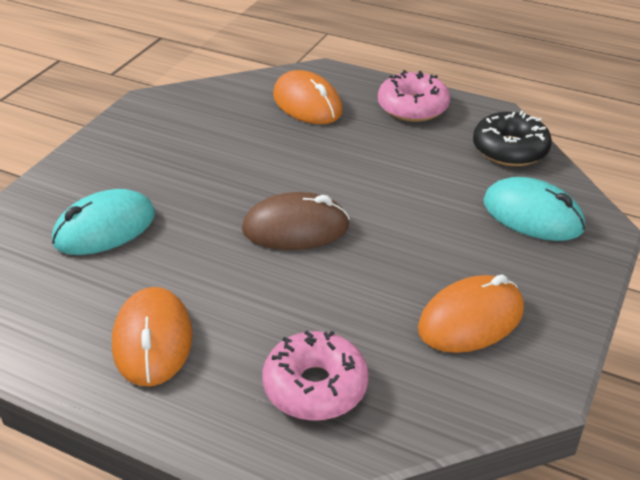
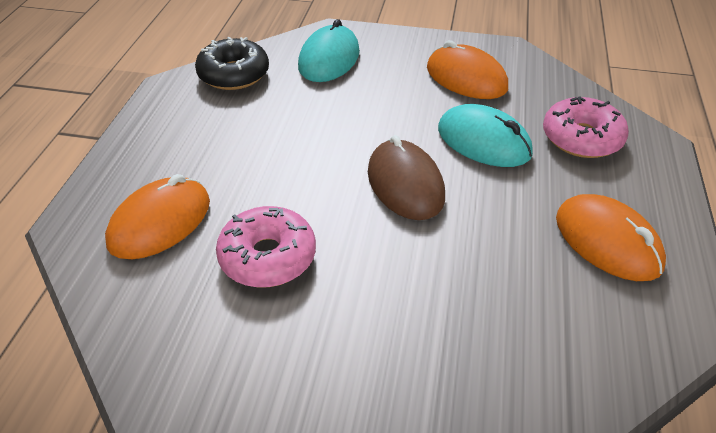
camera: 105 degrees left, 5 degrees up
(105, 228) = (480, 343): turquoise mouse -> turquoise mouse (483, 141)
(153, 340) = (607, 242): orange mouse -> orange mouse turned 75 degrees clockwise
(412, 107) = (162, 138): pink donut -> pink donut (268, 257)

